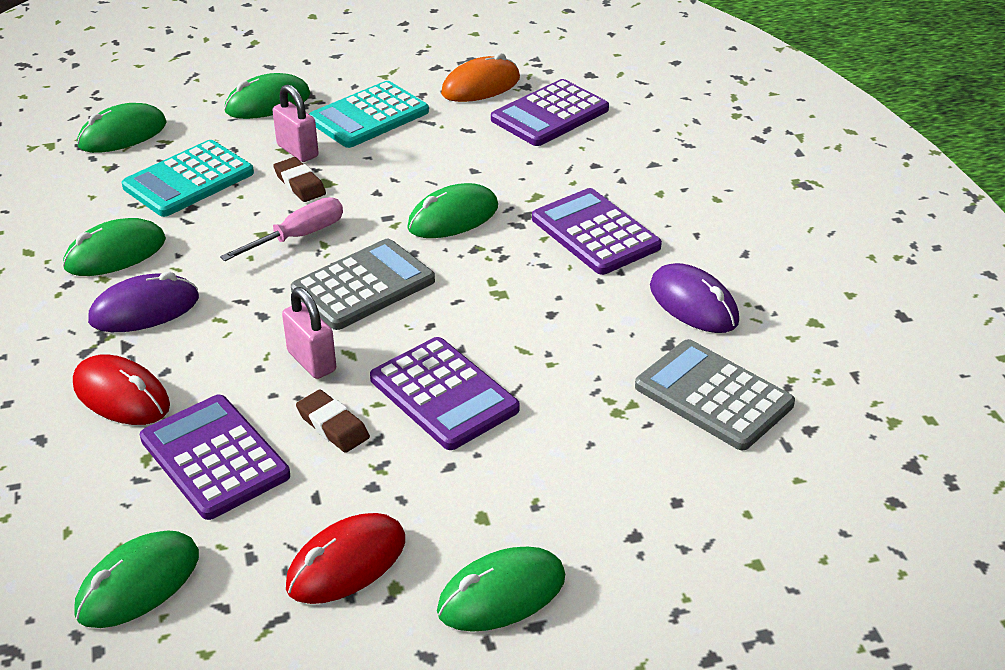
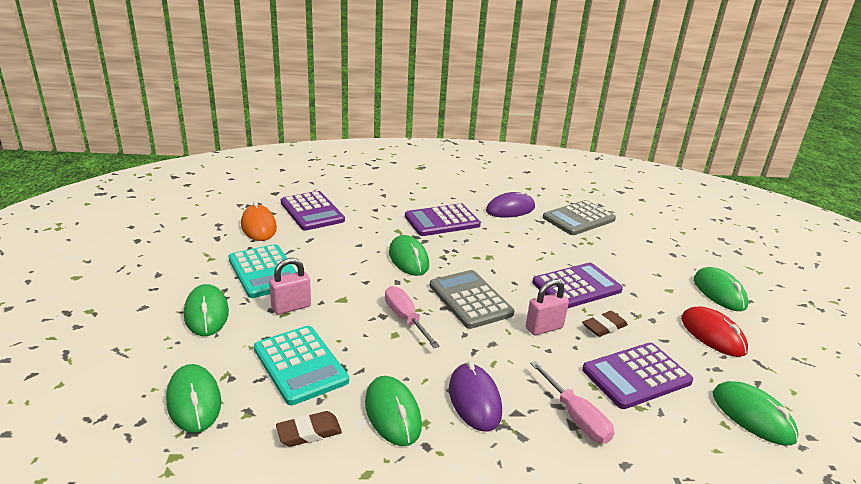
camera: 80 degrees left, 10 degrees down
(121, 396) = (576, 417): red mouse -> pink screwdriver
(300, 184) = (338, 311): brown eraser -> brown eraser (309, 432)

